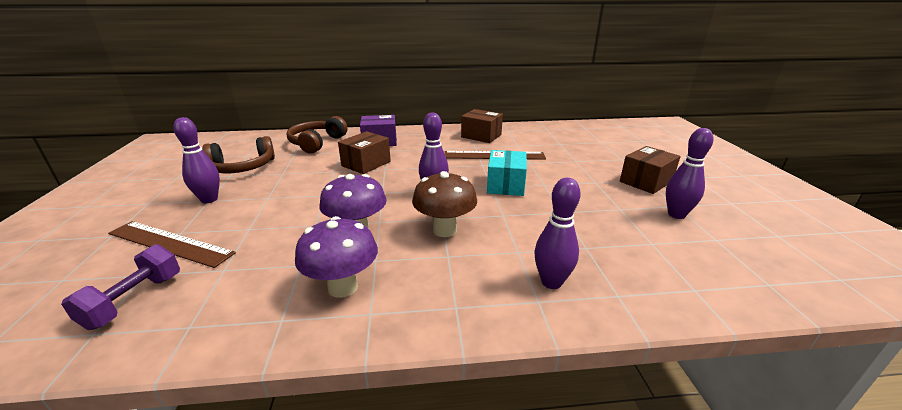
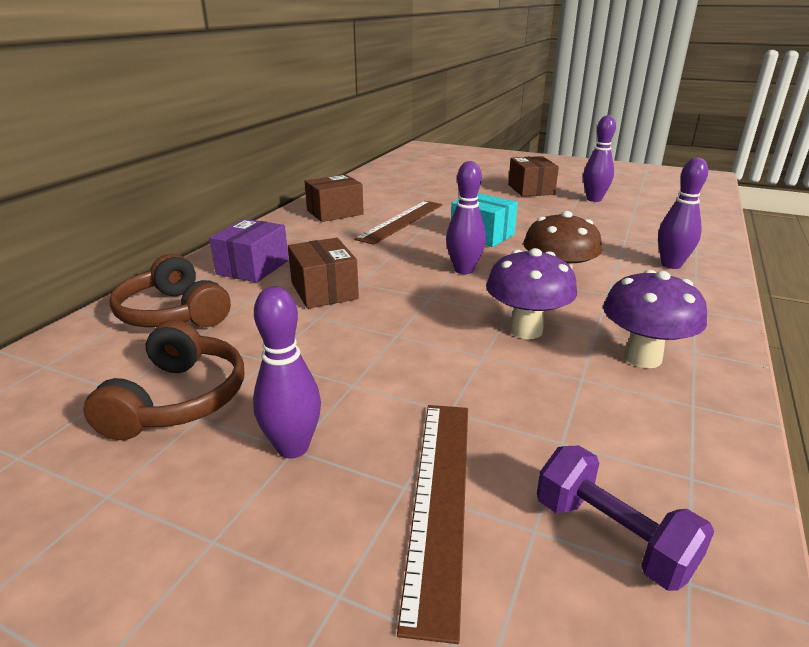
camera: 60 degrees left, 0 degrees up
(170, 243) = (440, 499): brown ruler -> brown ruler turned 45 degrees counterclockwise

